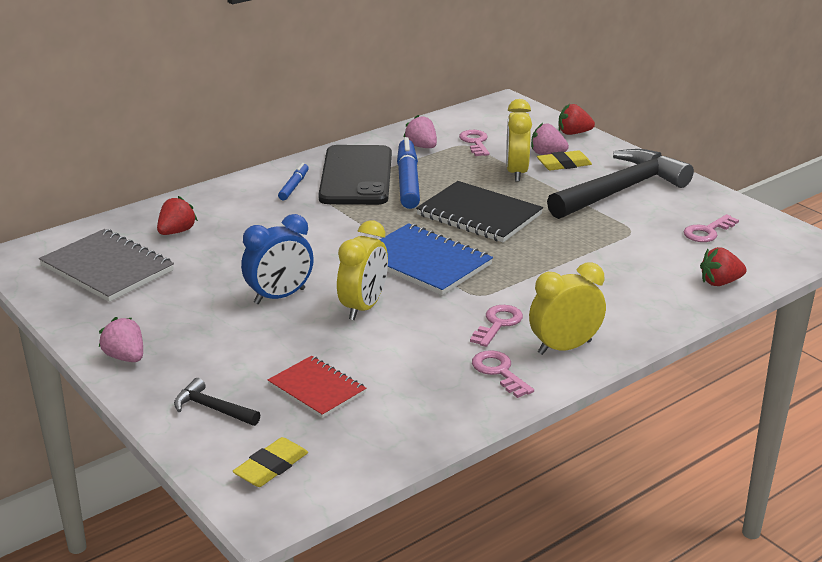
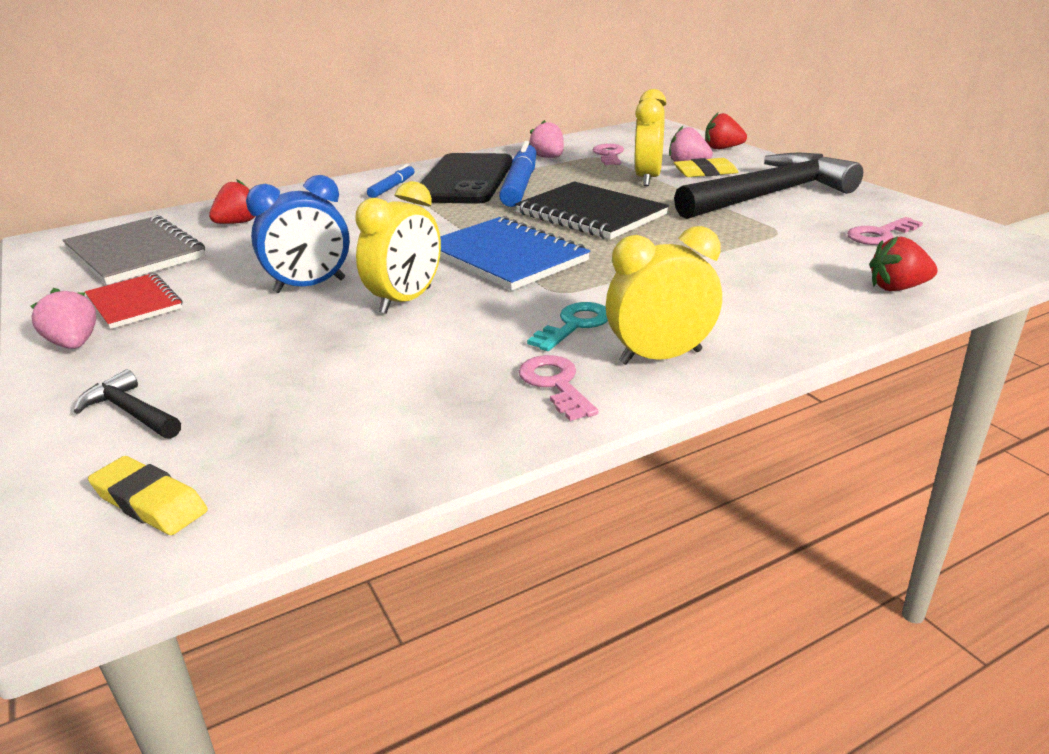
camera: 10 degrees right, 0 degrees up
(271, 467) = (150, 502): yellow eraser -> yellow eraser turned 75 degrees clockwise
(317, 389) = (288, 394): red notebook -> red notebook (134, 303)
(498, 324) = (575, 325): pink key -> turquoise key

